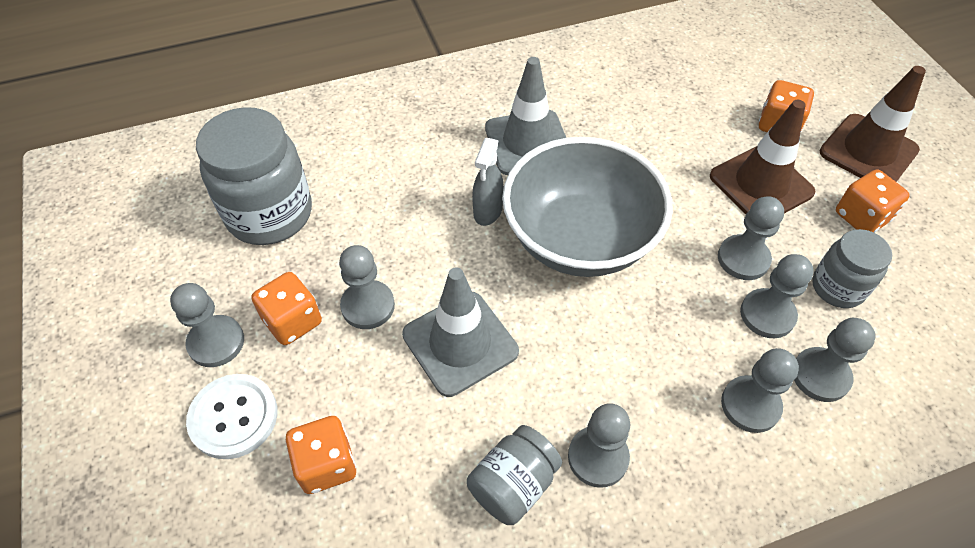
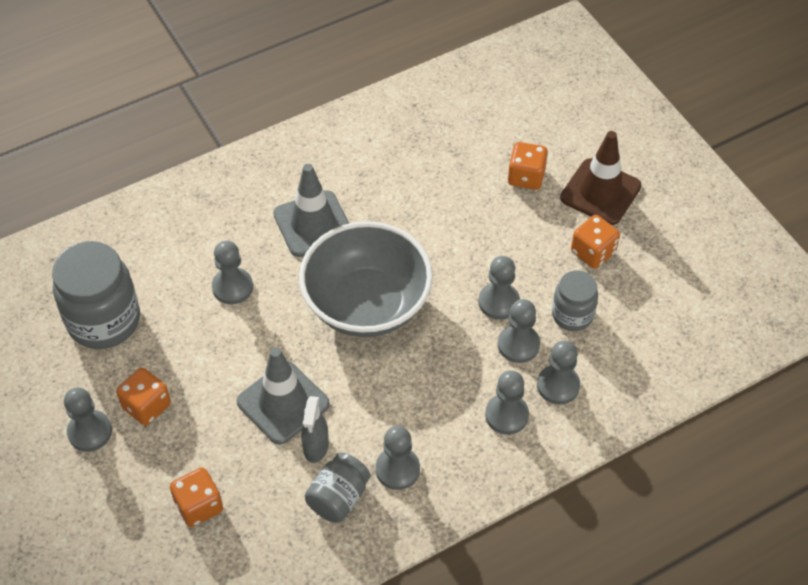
camera: 10 degrees left, 0 degrees up
(233, 417) = (120, 484): white button -> none
(368, 306) = (204, 385): grey pawn -> grey pawn (232, 287)
(487, 211) = (288, 291): grey spray bottle -> grey spray bottle (316, 447)
(761, 184) = (512, 235): brown traffic cone -> none

